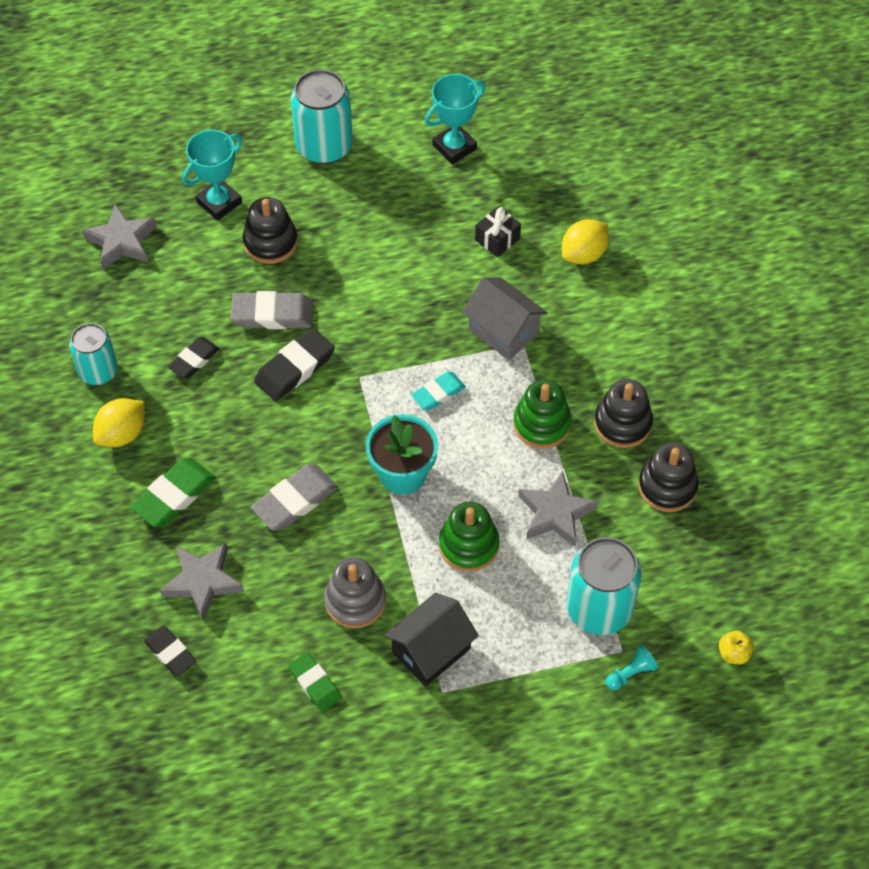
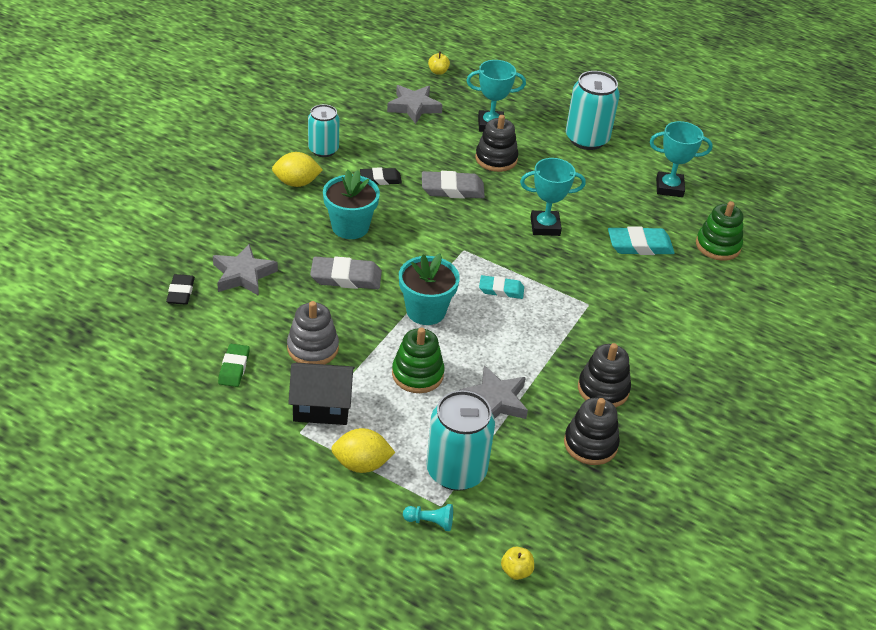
camera: 40 degrees right, 15 degrees down
(91, 173) = (438, 72): none -> yellow apple
(174, 496) = (284, 227): green eraser -> none
(232, 441) = (350, 227): none -> turquoise flower pot
(272, 314) = (452, 189): grey eraser -> grey eraser turned 45 degrees counterclockwise
(294, 368) = (431, 220): black eraser -> none
(399, 287) = (545, 226): none -> turquoise trophy
(497, 239) = (639, 245): black gift -> turquoise eraser
(503, 331) = (584, 290): grey house -> none
(542, 424) = (547, 350): green stacking toy -> green stacking toy (718, 246)
(584, 254) = (689, 289): yellow lemon -> yellow lemon (361, 464)

